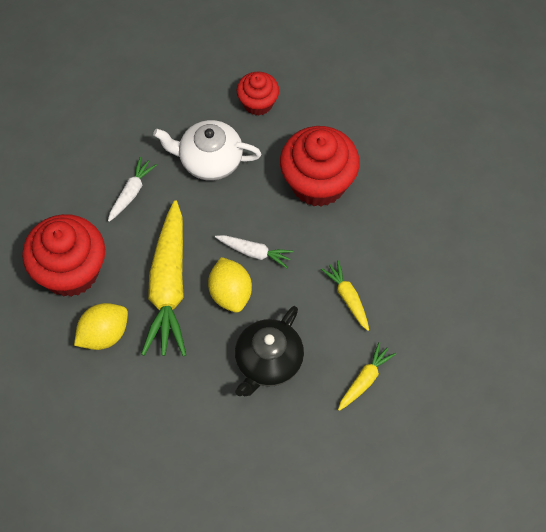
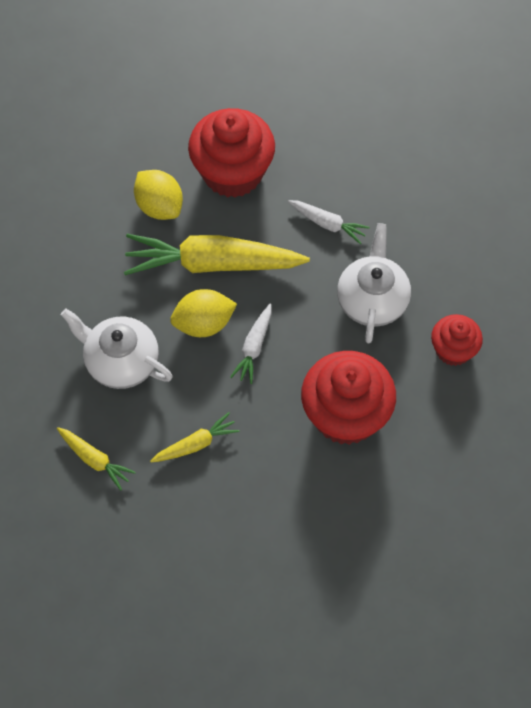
camera: 90 degrees right, 0 degrees up
(268, 362) = (121, 361): black teapot -> white teapot

